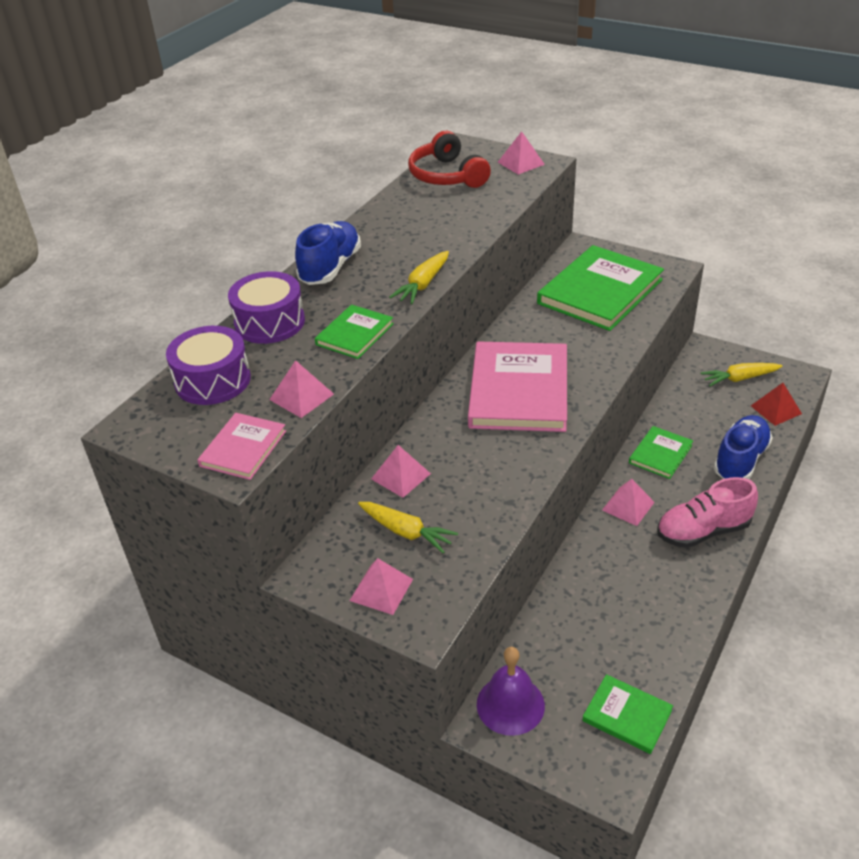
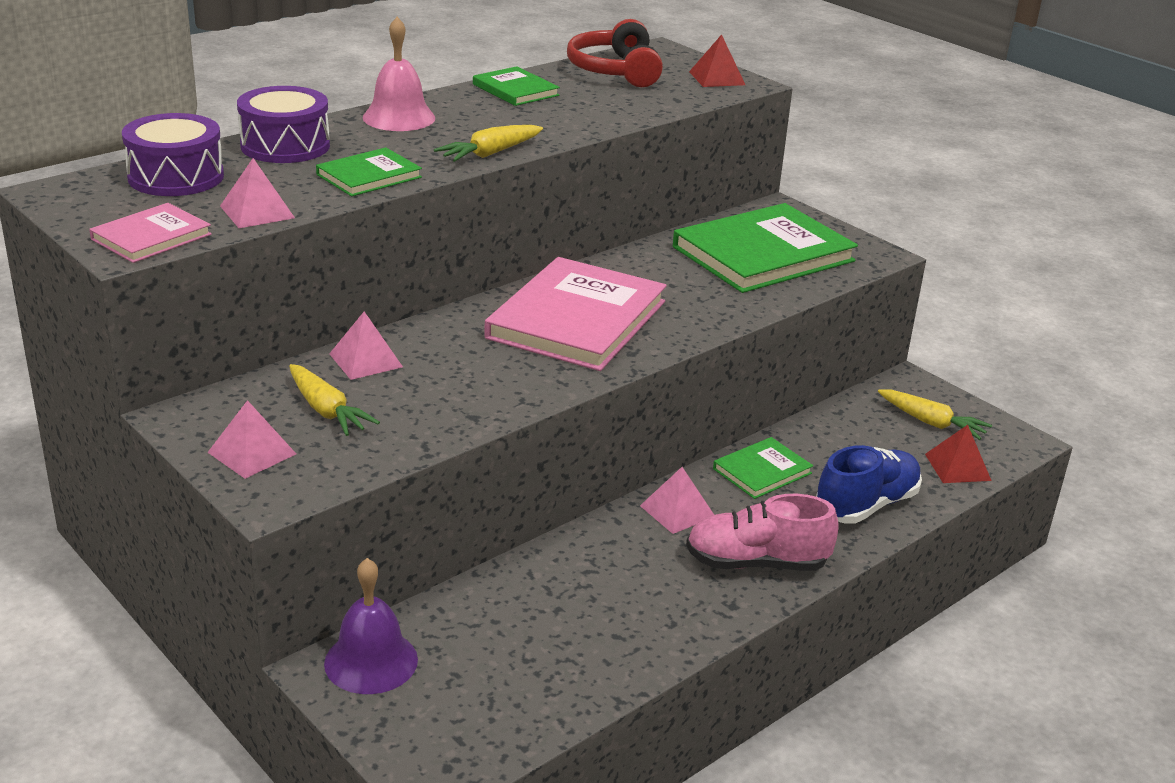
camera: 15 degrees right, 10 degrees down
(330, 268) = (399, 117): blue shoe -> pink bell
(521, 163) = (717, 78): pink pyramid -> red pyramid
(627, 715) = (507, 717): green book -> green book (515, 90)
(739, 379) = (931, 423): yellow carrot -> yellow carrot turned 150 degrees counterclockwise

